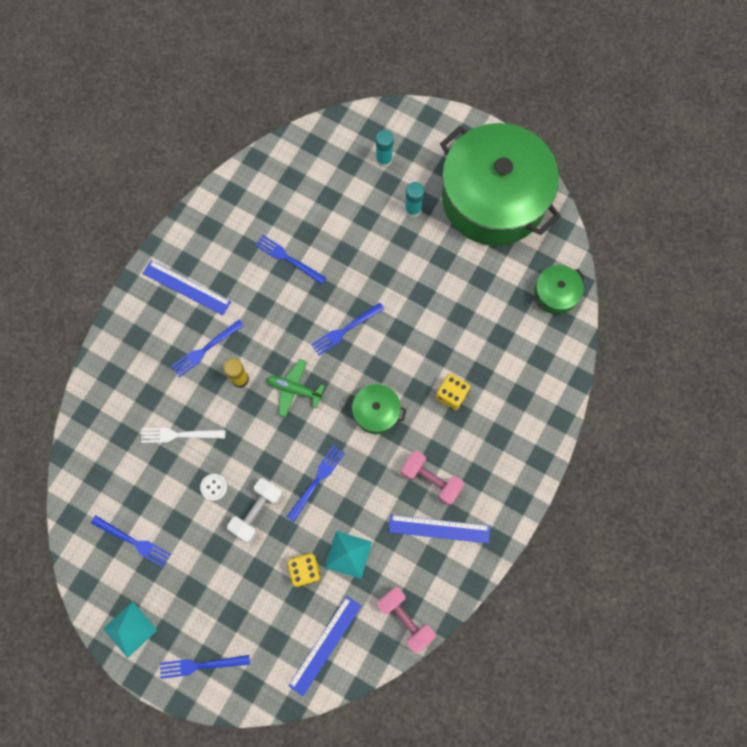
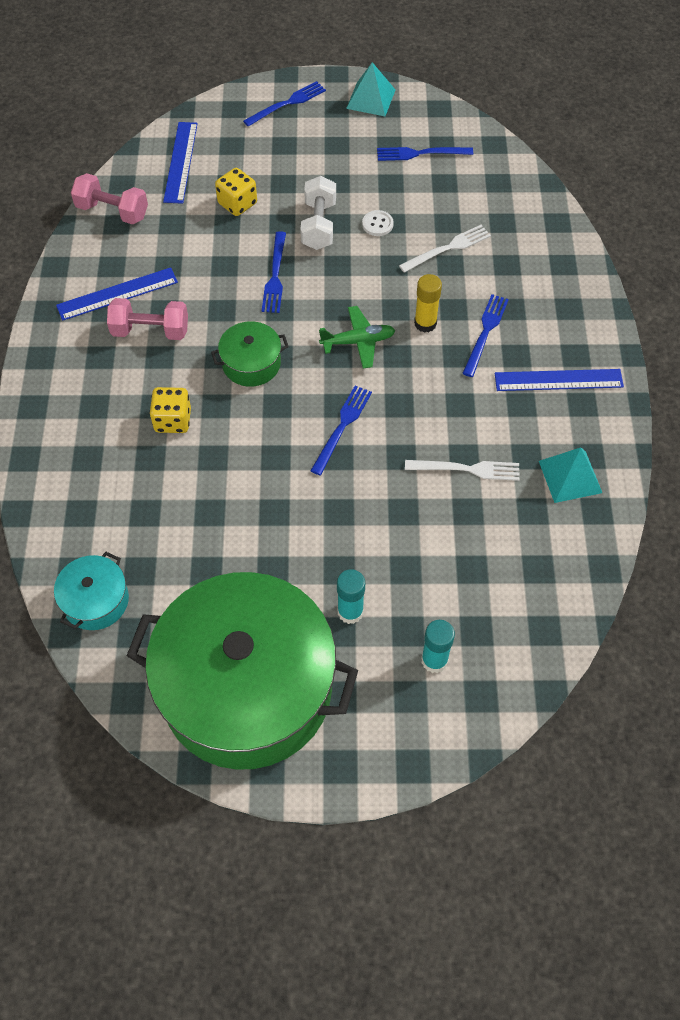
camera: 150 degrees right, 15 degrees down
(288, 259) = (467, 469): blue fork -> white fork
(348, 554) = (202, 233): turquoise pyramid -> turquoise pyramid (570, 476)
(555, 294) = (95, 600): green pot -> turquoise pot

